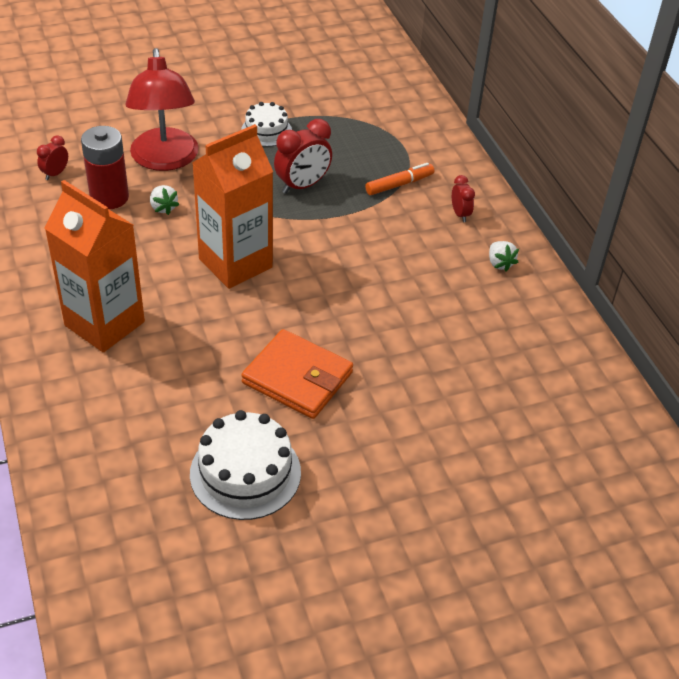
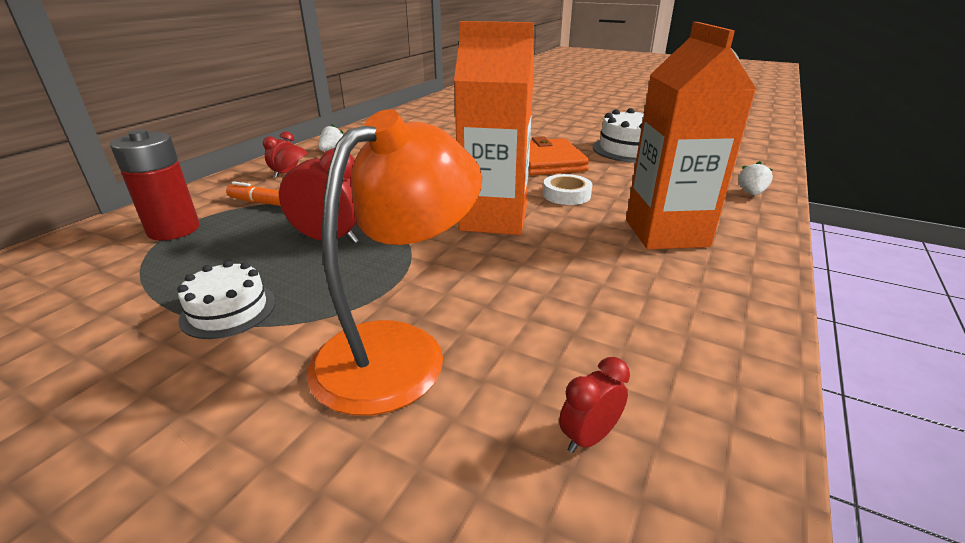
camera: 130 degrees left, 15 degrees down
(55, 174) = (588, 437): red clock -> red clock turned 150 degrees clockwise
(109, 197) = (540, 341): red battery -> red battery (173, 229)
(163, 207) = (490, 292): white strawberry -> white strawberry (751, 193)
(165, 160) = (399, 350): red lamp -> orange lamp
(219, 328) = (566, 195): none -> white tape

